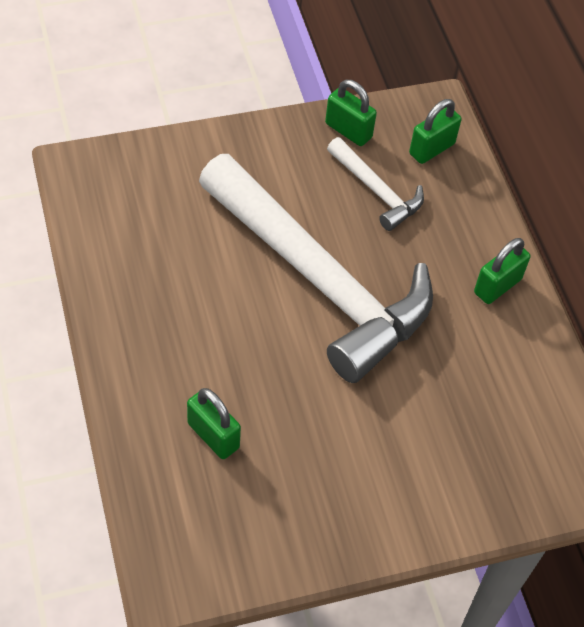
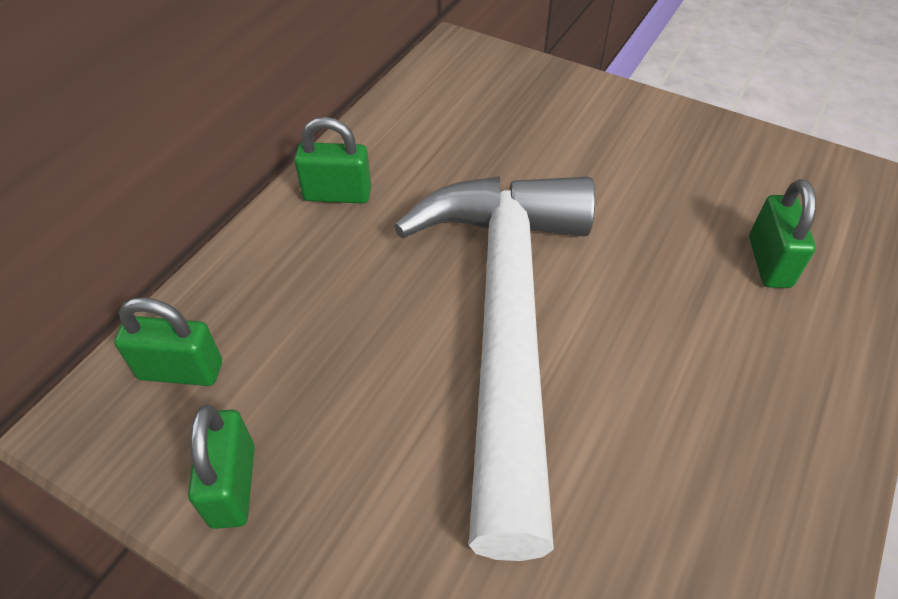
camera: 130 degrees left, 5 degrees down
(377, 191) = (314, 371): white hammer -> none

